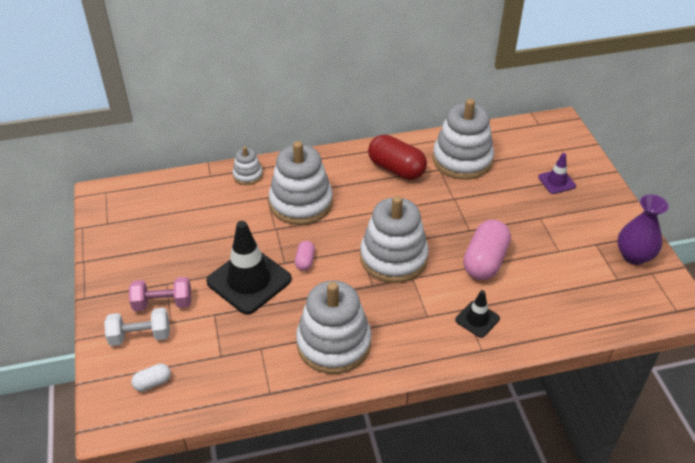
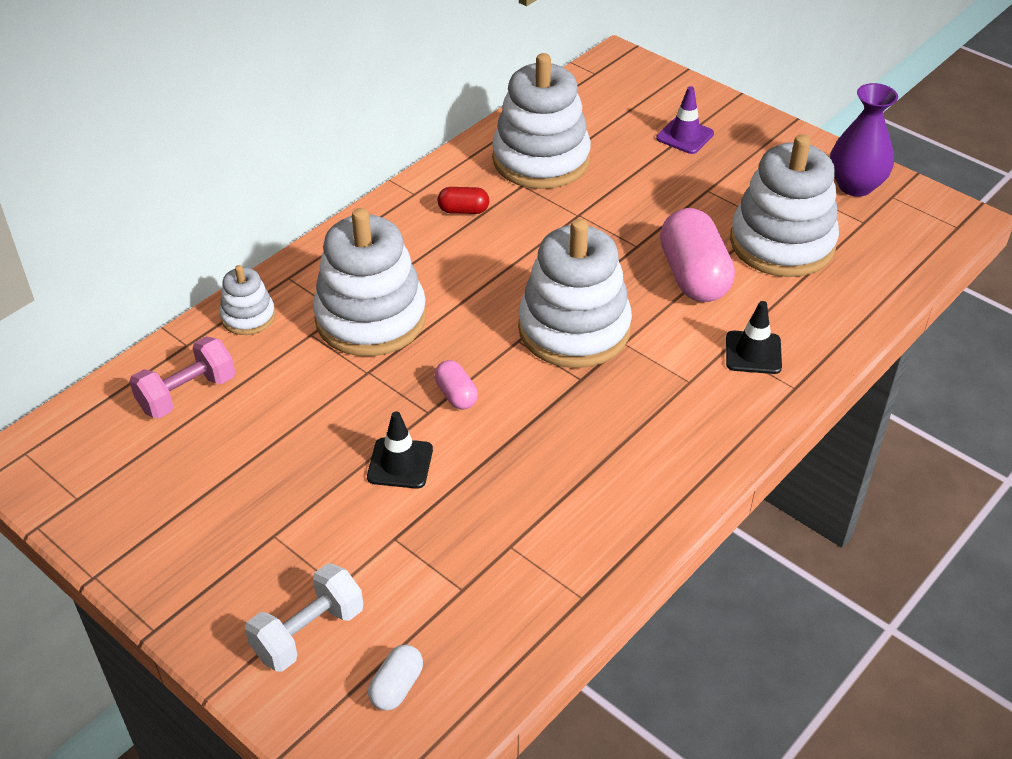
camera: 35 degrees left, 0 degrees up
(163, 303) = (297, 566): pink dumbbell -> pink dumbbell (187, 394)
(249, 280) = (400, 463): black traffic cone -> black traffic cone, size x0.51
(333, 343) = (604, 482): white stacking toy -> white stacking toy (782, 243)
(396, 169) = (463, 210): red capsule -> red capsule, size x0.48

